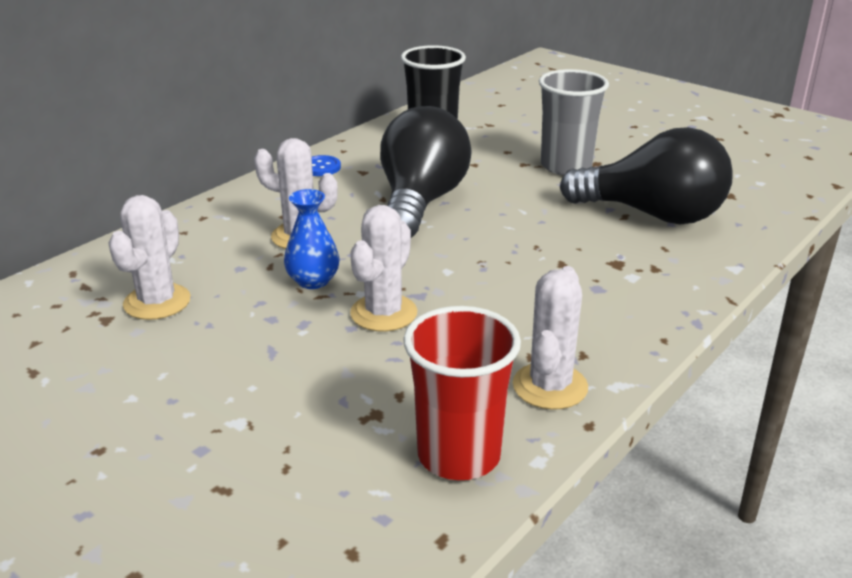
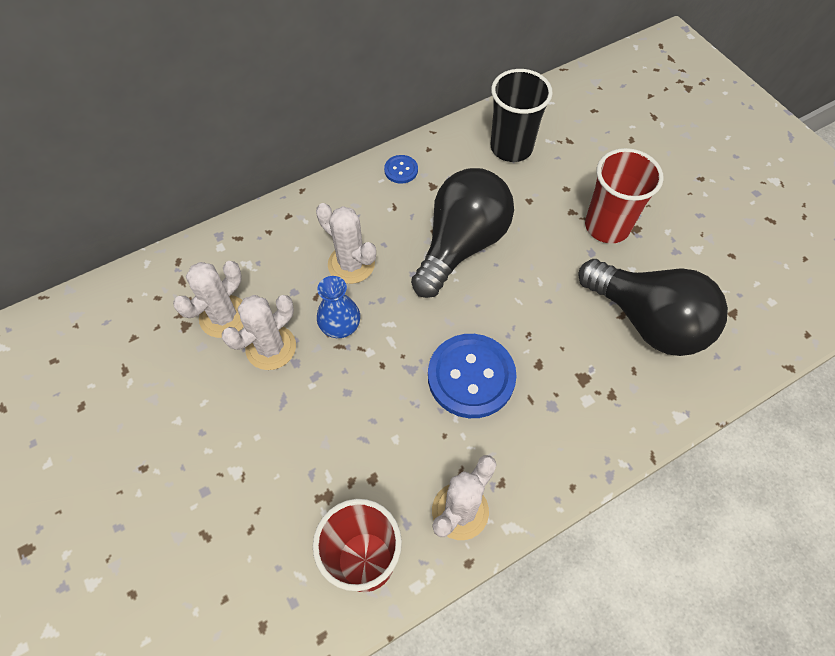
camera: 20 degrees right, 30 degrees up
(383, 313) = (376, 383): white cactus -> white cactus (271, 347)
(493, 286) = (471, 377): none -> blue button
(566, 166) = (607, 226): grey cup -> red cup

